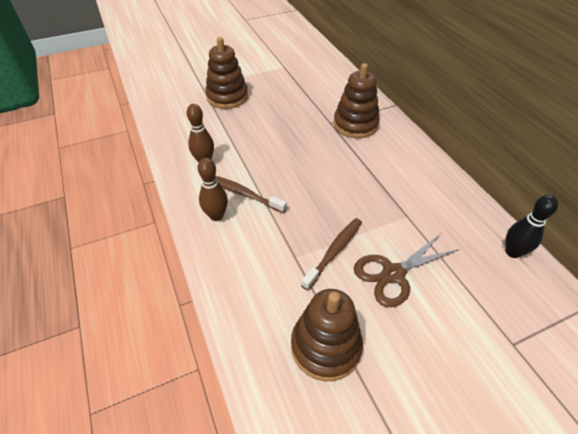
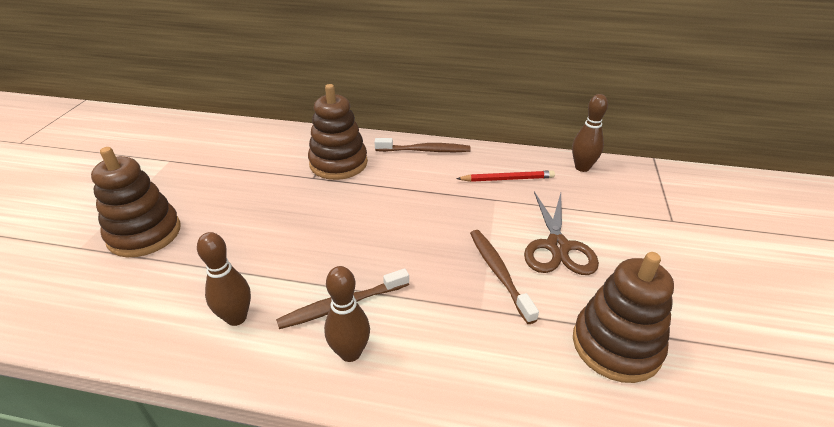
camera: 55 degrees left, 10 degrees down
(417, 154) = (425, 150): none -> brown toothbrush
(439, 212) = (507, 179): none -> red pencil
(512, 252) = (582, 167): black bowling pin -> brown bowling pin

